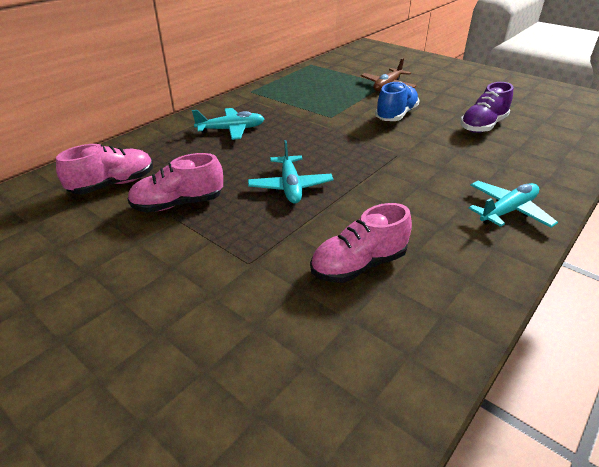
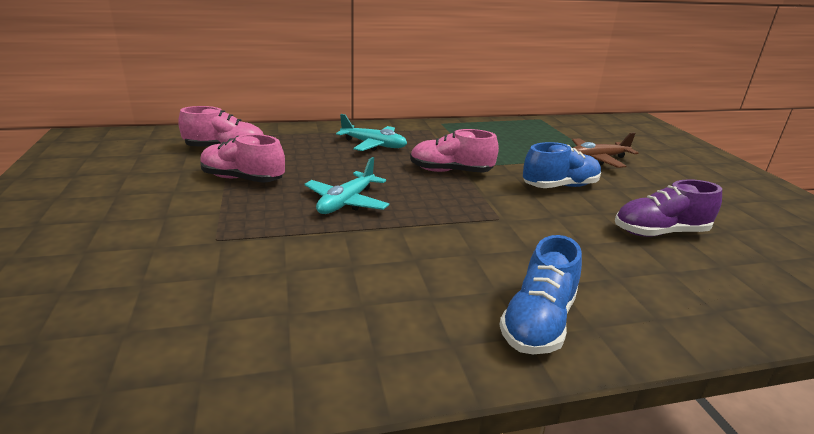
camera: 35 degrees right, 10 degrees down
(358, 265) = (293, 286): pink shoe -> pink shoe (450, 171)
(507, 211) = (538, 322): turquoise plane -> blue shoe

